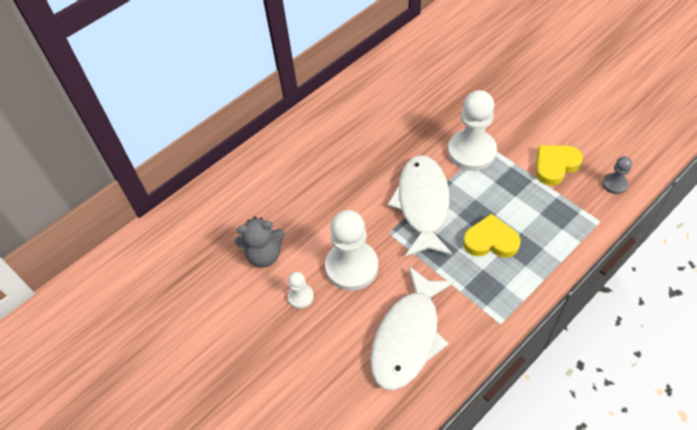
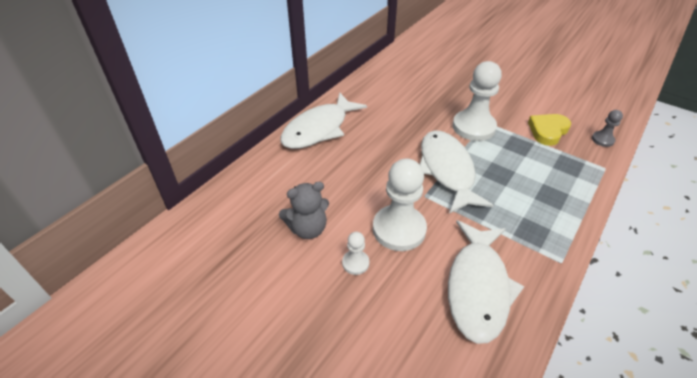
camera: 15 degrees left, 10 degrees down
(301, 137) = (319, 129): none -> white fish
(490, 240) = (520, 193): yellow heart -> none

